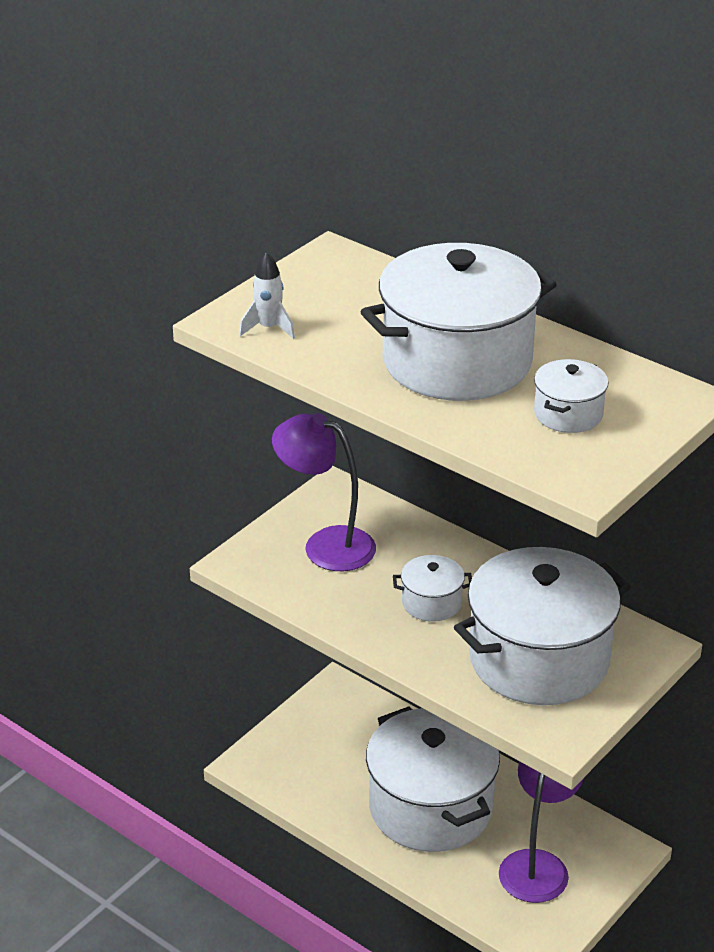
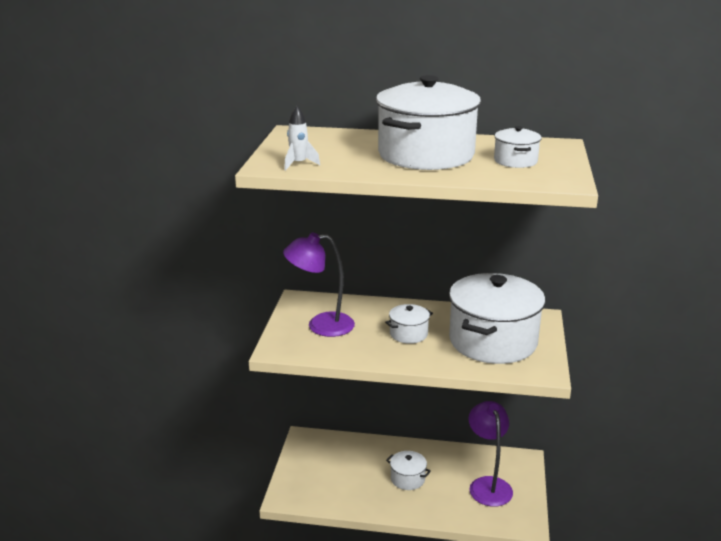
camera: 30 degrees left, 10 degrees down
(430, 807) = (407, 479): white pot -> white pot, size x0.44

